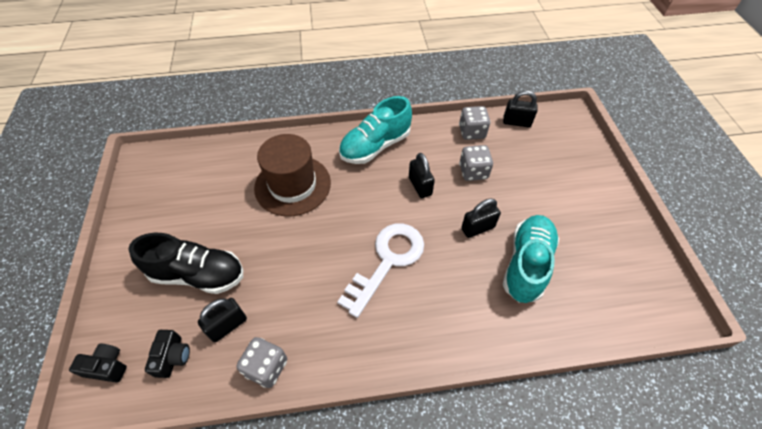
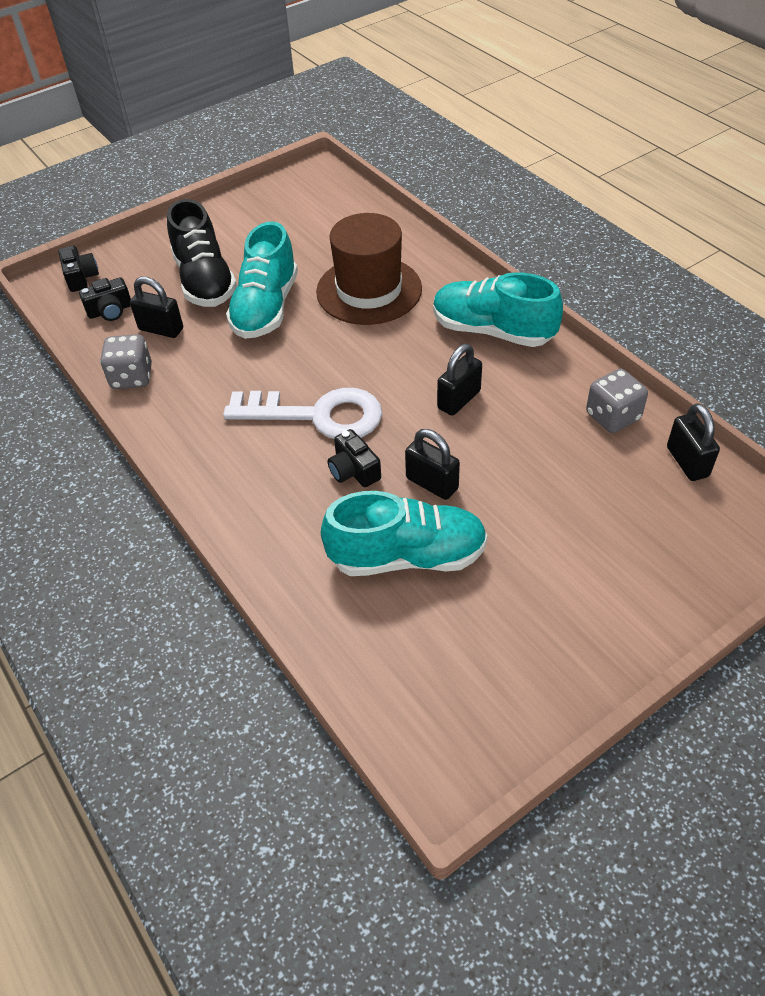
camera: 65 degrees right, 5 degrees down
(262, 248) = (266, 308): none -> turquoise shoe
(446, 262) = (354, 470): none -> black camera
(473, 172) = (532, 445): grey dice -> none

